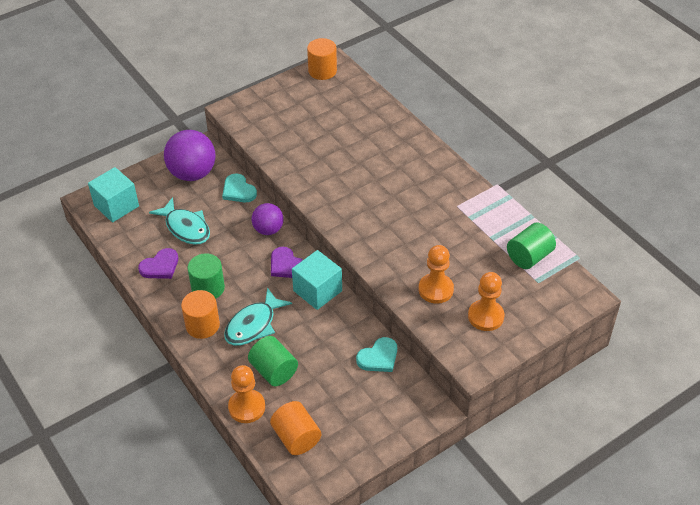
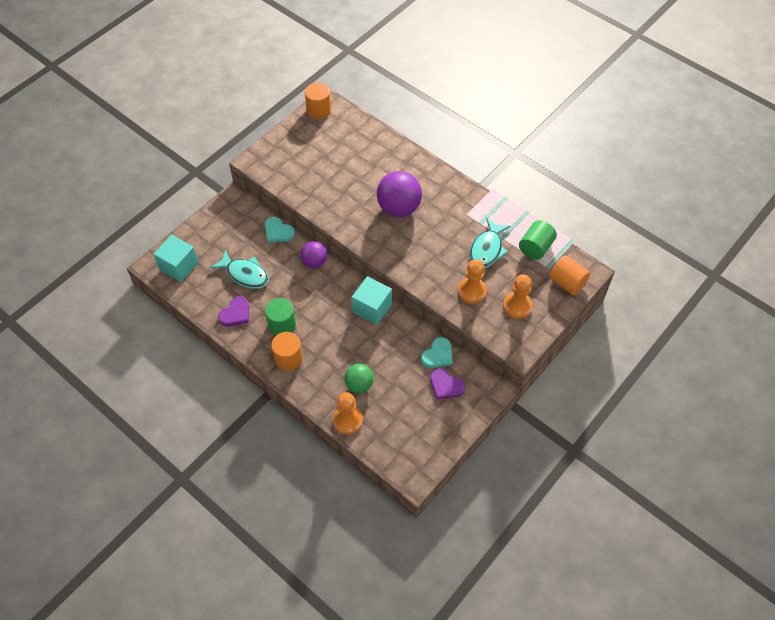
camera: 15 degrees left, 10 degrees up
(192, 173) = (234, 223): purple ball -> purple ball (399, 208)
(253, 325) = (330, 349): turquoise fish -> turquoise fish (487, 249)
(274, 371) = (359, 385): green cylinder -> green ball
(286, 265) = (339, 291): purple heart -> purple heart (445, 385)
(296, 437) = (395, 436): orange cylinder -> orange cylinder (567, 282)

